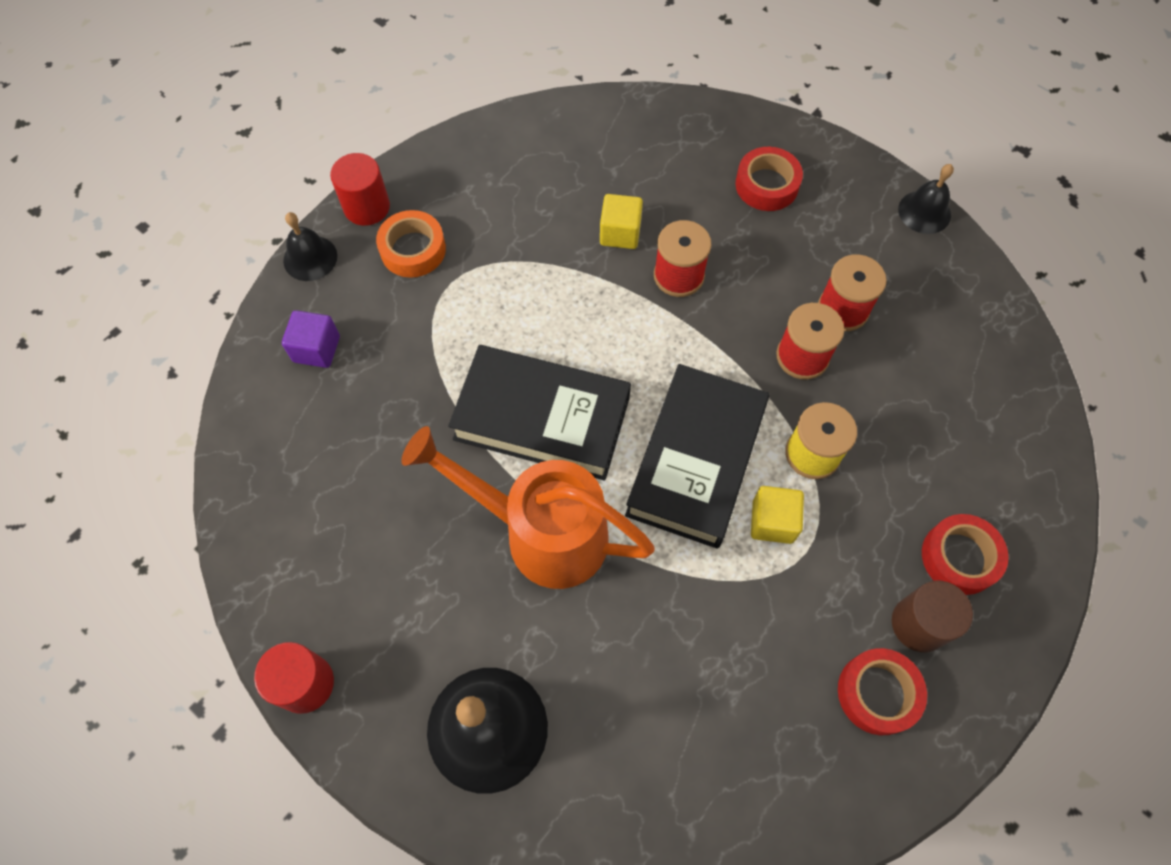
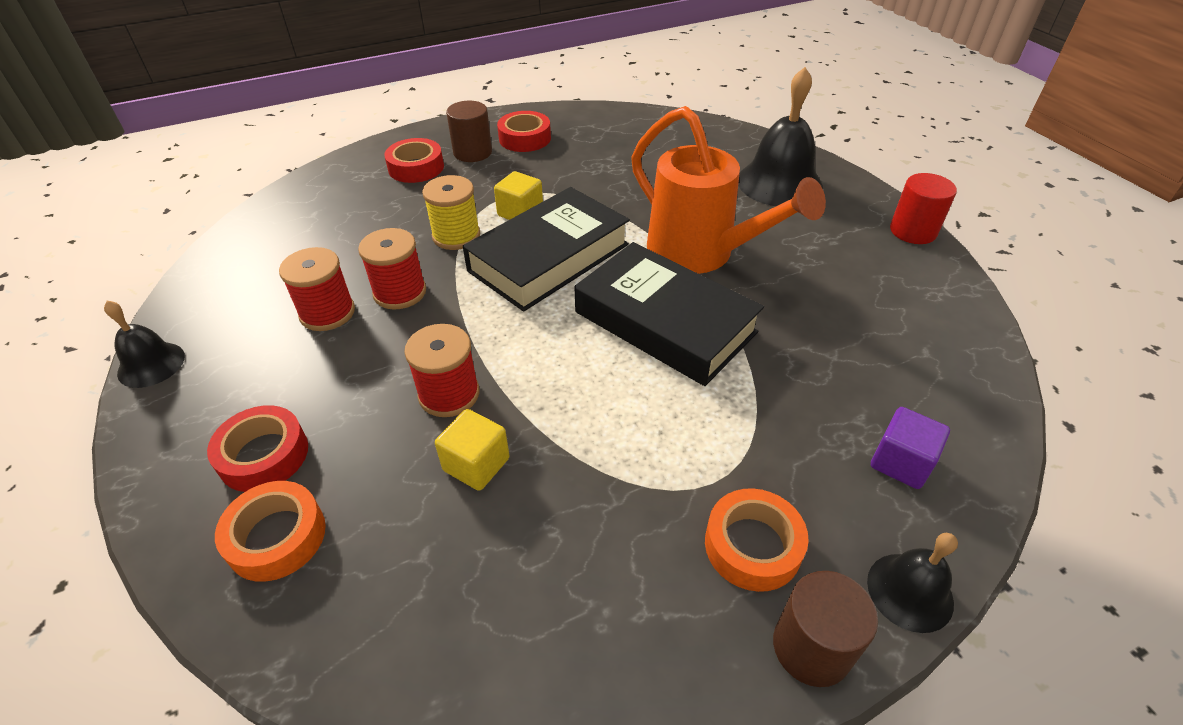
camera: 155 degrees left, 20 degrees down
(367, 207) = (811, 647): red cylinder -> brown cylinder
(708, 147) = (277, 537): none -> orange tape

